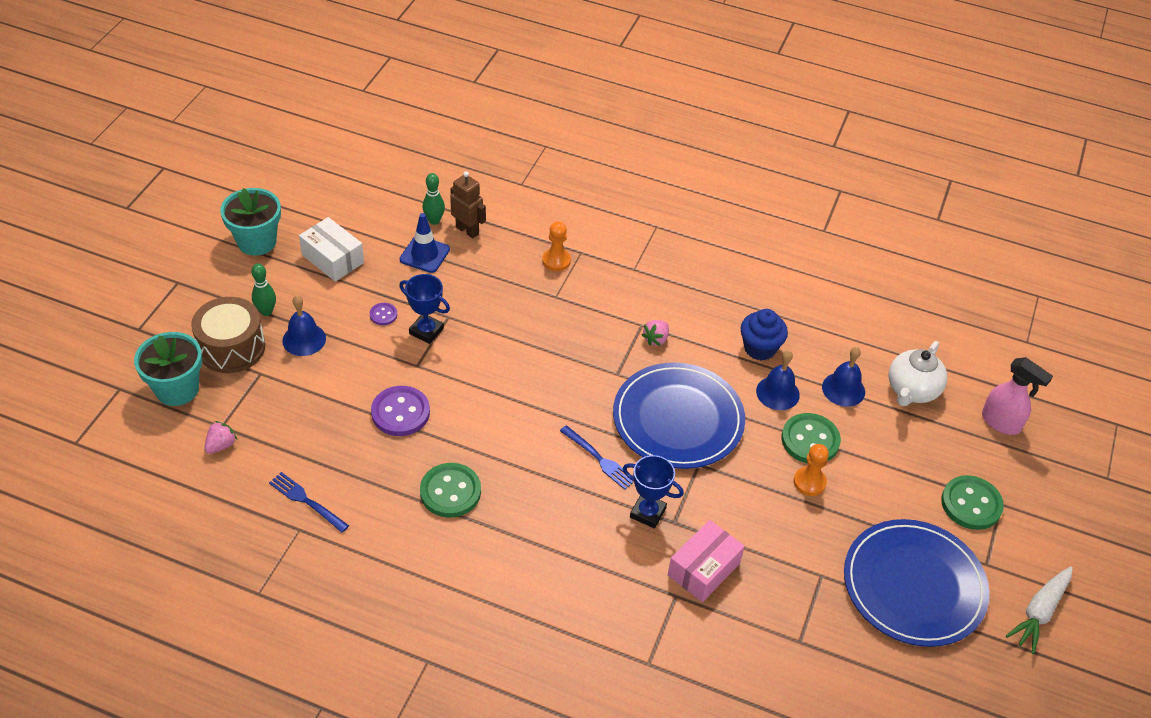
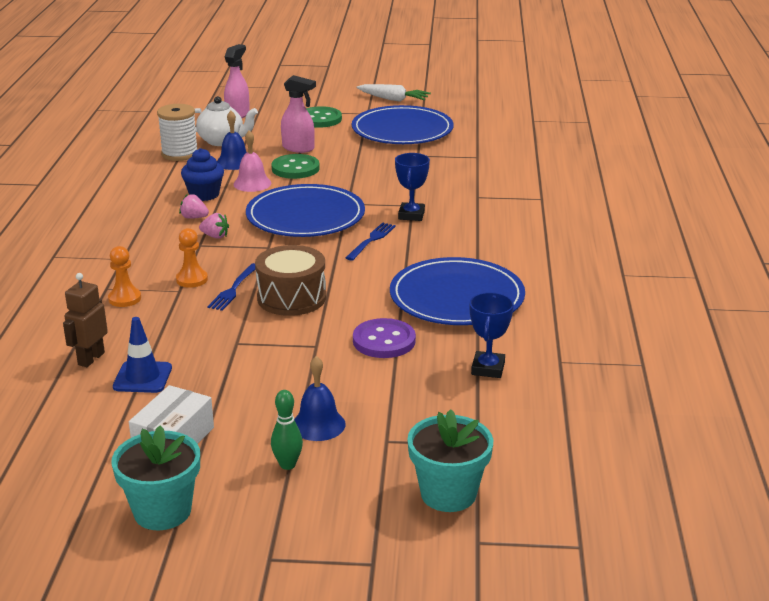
camera: 105 degrees left, 20 degrees down
(221, 445) = (502, 436): pink strawberry -> pink strawberry (194, 217)
(232, 347) = (360, 473): brown drum -> brown drum (291, 298)
(306, 501) = (526, 366): blue fork -> blue fork (233, 289)
(383, 315) = (253, 382): purple button -> none
(426, 331) = (264, 350): blue trophy -> blue trophy (488, 368)
(434, 221) = (80, 384): green bowling pin -> none
(450, 492) = (457, 297): green button -> blue plate
(704, 569) = (446, 190): pink box -> none
(777, 393) = (252, 183): blue bell -> pink bell
(809, 482) = (337, 165): orange pawn -> orange pawn (192, 279)
(872, 458) = (298, 148): none -> pink spray bottle
(880, 347) = (179, 154): none -> white spool

